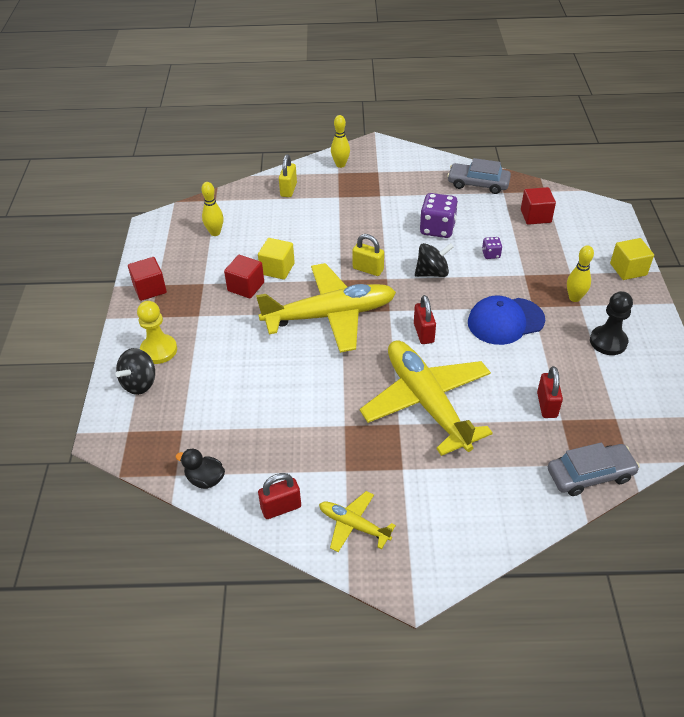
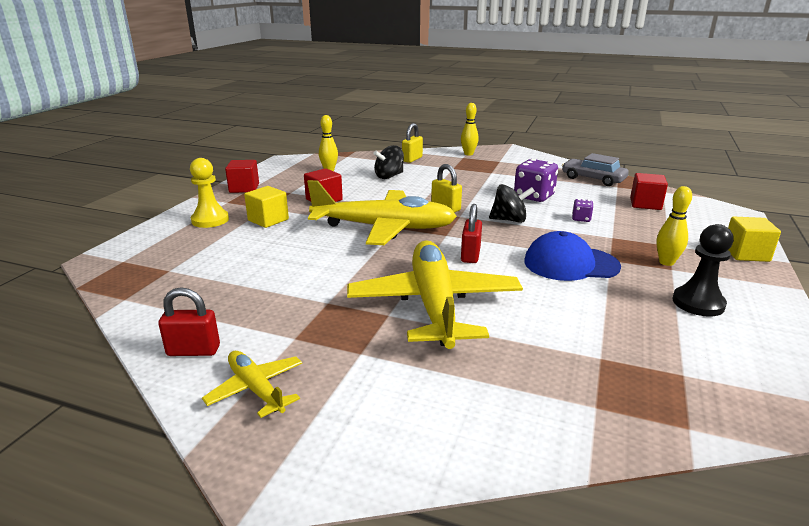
camera: 20 degrees right, 20 degrees down
(139, 383) = (170, 235): black spinning top -> black spinning top (389, 176)
(205, 479) = (146, 309): black duck -> none
(277, 269) = (361, 195): yellow cube -> yellow cube (268, 220)
(546, 405) = (586, 340): red padlock -> none
(590, 475) = (617, 425): grey car -> none

